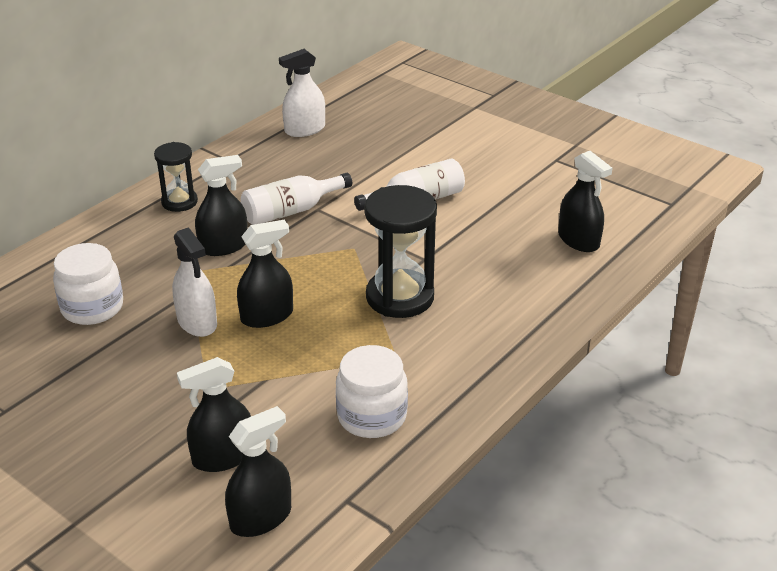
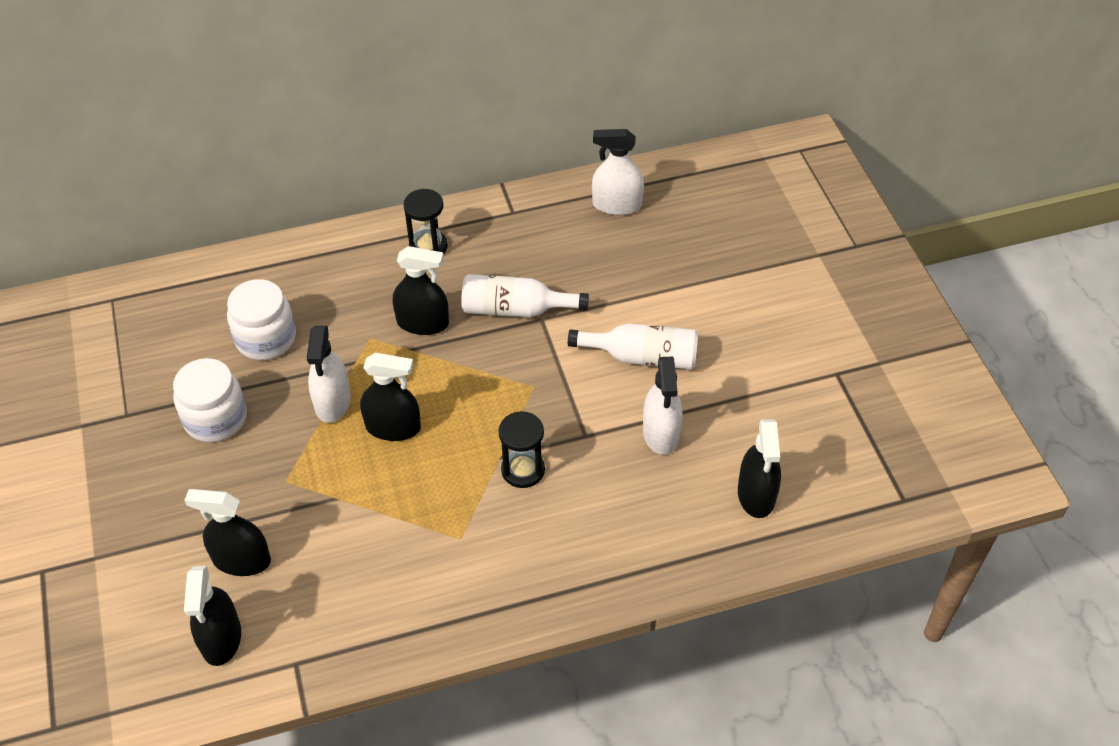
camera: 35 degrees right, 15 degrees up
(261, 518) = (221, 638): black spray bottle -> black spray bottle turned 90 degrees clockwise
(372, 416) = (386, 590): white jar -> white jar (215, 418)
(400, 297) = (523, 470): black hourglass -> black hourglass, size x0.59
(476, 235) = (661, 433): none -> white spray bottle

